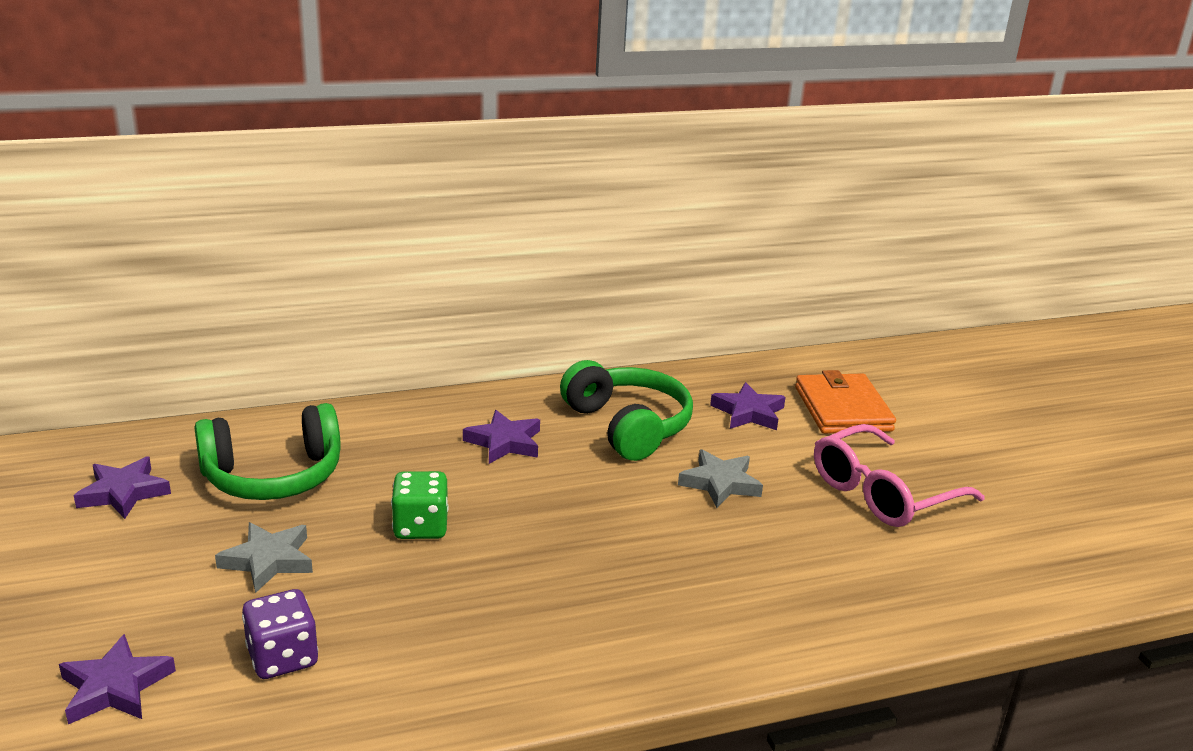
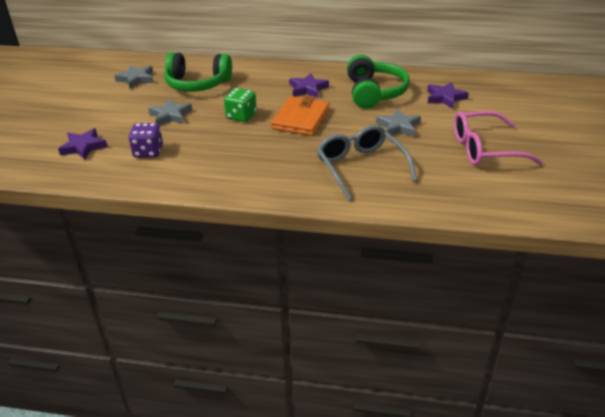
camera: 30 degrees right, 10 degrees up
(123, 493) = (136, 79): purple star -> grey star
(723, 578) = (361, 167): none -> grey glasses
(843, 409) = (502, 105): orange wallet -> orange wallet (301, 119)

